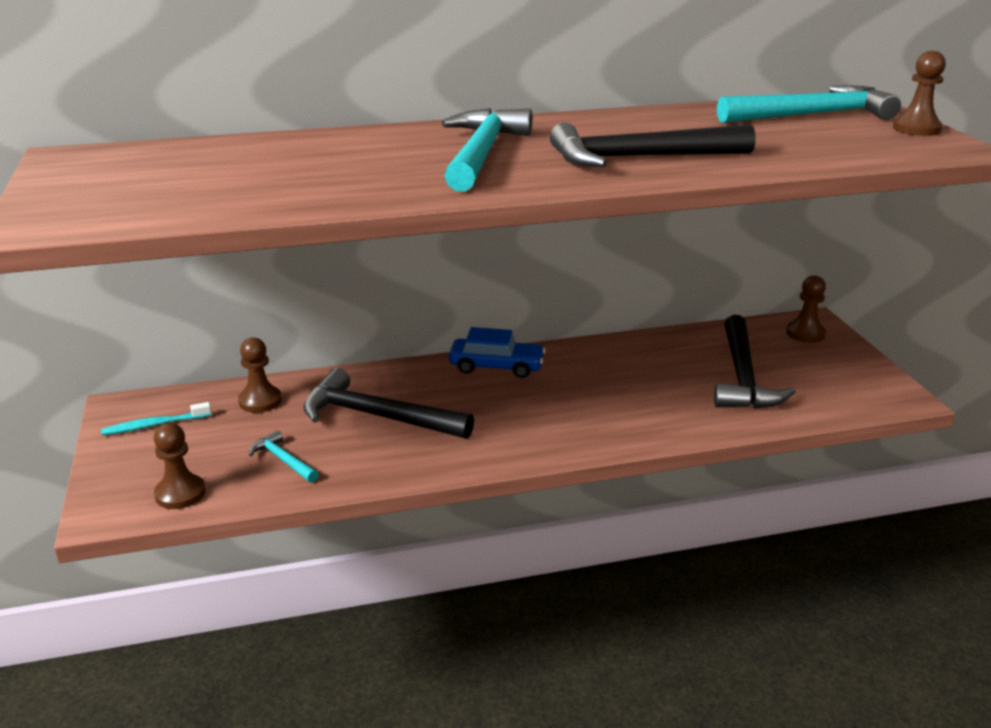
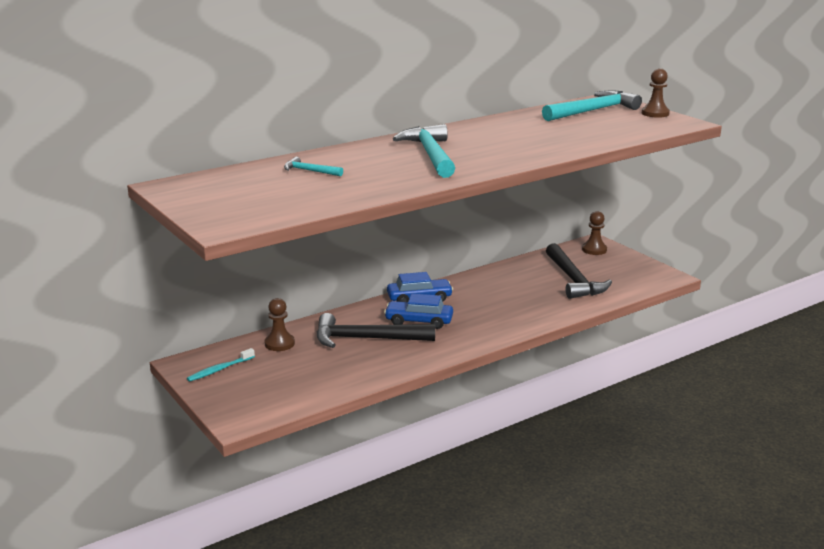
camera: 20 degrees left, 5 degrees down
(180, 494) = (278, 402): brown pawn -> none
(283, 460) = (328, 373): turquoise hammer -> turquoise hammer (310, 171)
(469, 402) = (419, 321): none -> blue car
(639, 158) = (523, 147): black hammer -> none

